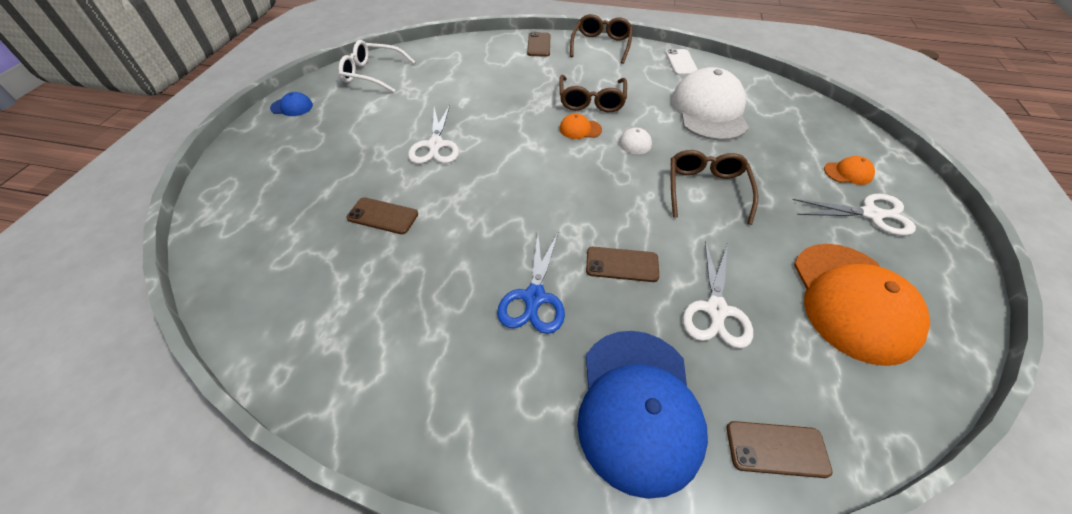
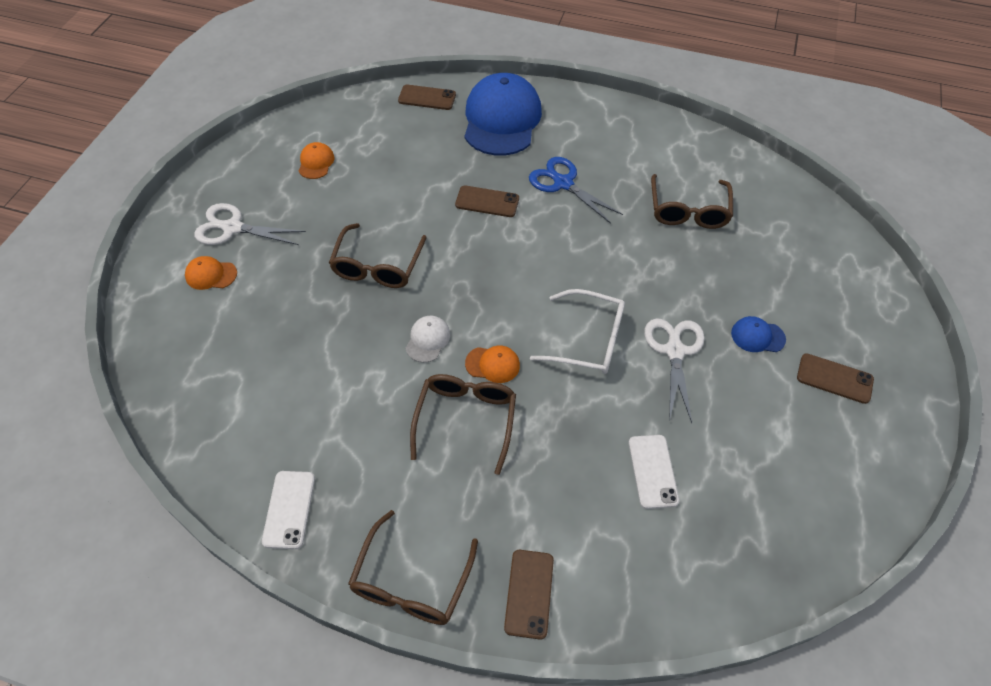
camera: 175 degrees left, 5 degrees up
(292, 107) = (895, 441): blue cap -> blue cap (757, 336)
(372, 74) = (811, 517): white glasses -> white glasses (588, 340)
(383, 216) = (707, 262): brown phone -> brown phone (834, 379)
(384, 272) = (688, 211): none -> brown glasses
(465, 86) = (652, 471): none -> white phone
(534, 297) = (563, 183): blue scissors -> blue scissors turned 60 degrees counterclockwise
(709, 110) = (307, 386): white cap -> none
(716, 310) = (425, 165): white scissors -> none
(852, 301) = (316, 162): orange cap -> orange cap, size x0.42

